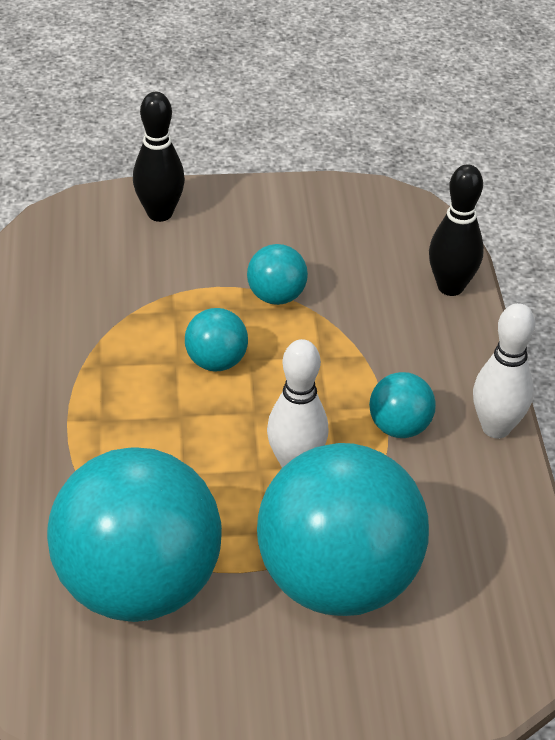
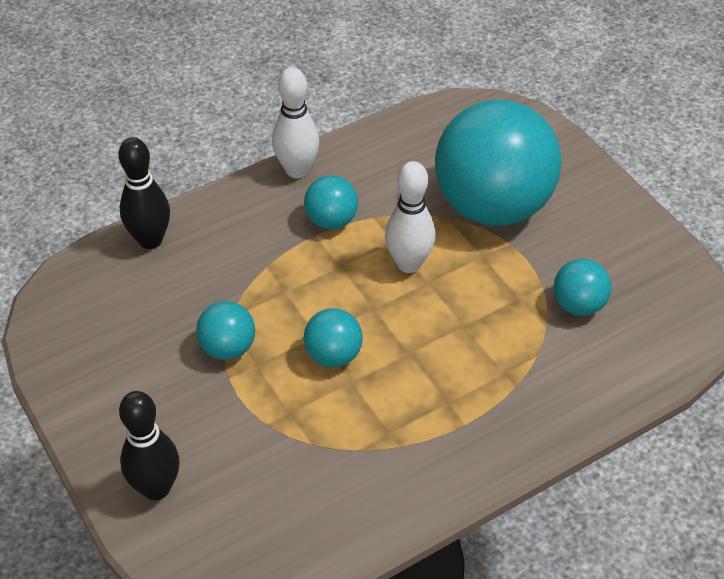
camera: 115 degrees left, 5 degrees up
(138, 585) = (578, 305): turquoise ball -> turquoise ball, size x0.43

